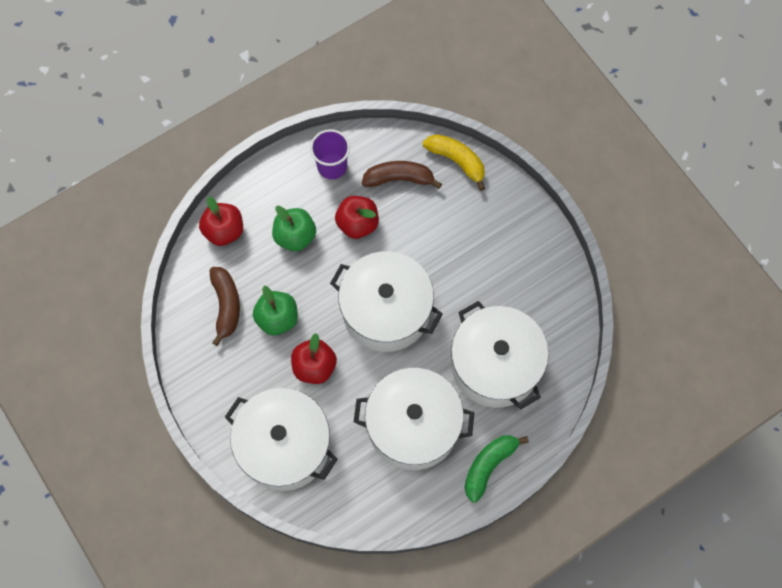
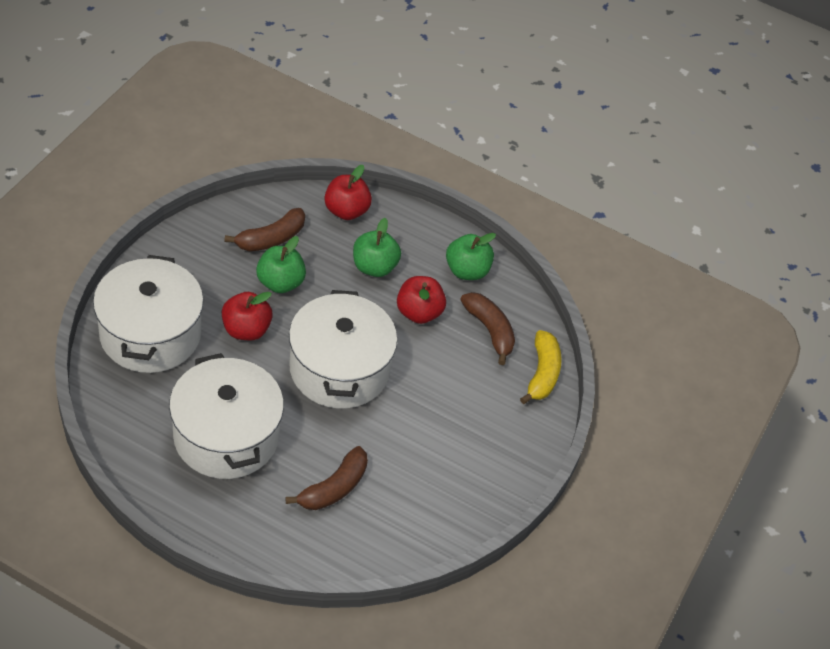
camera: 55 degrees right, 20 degrees down
(332, 166) = (467, 271): purple cup -> green apple
(489, 465) = (216, 521): green banana -> none
(495, 365) = (333, 488): white pot -> brown banana

